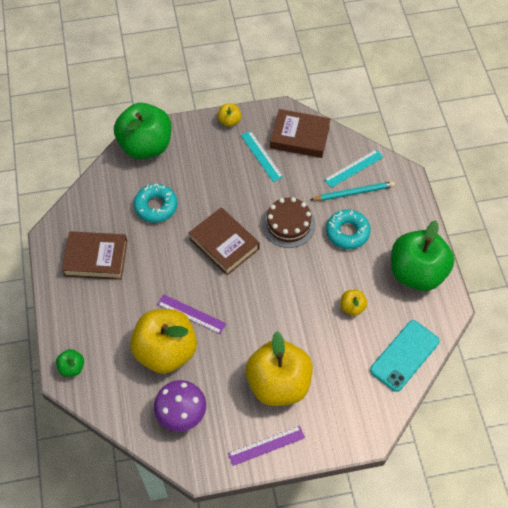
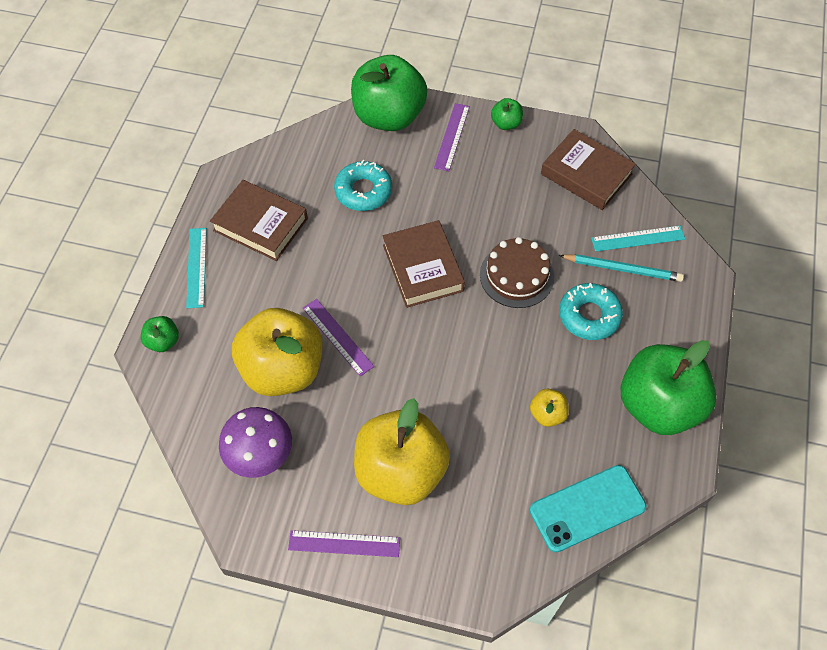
camera: 25 degrees right, 0 degrees up
(197, 144) = (452, 136): none -> purple ruler
(229, 121) = (506, 124): yellow apple -> green apple
(261, 156) = (525, 179): turquoise ruler -> turquoise ruler (196, 267)

